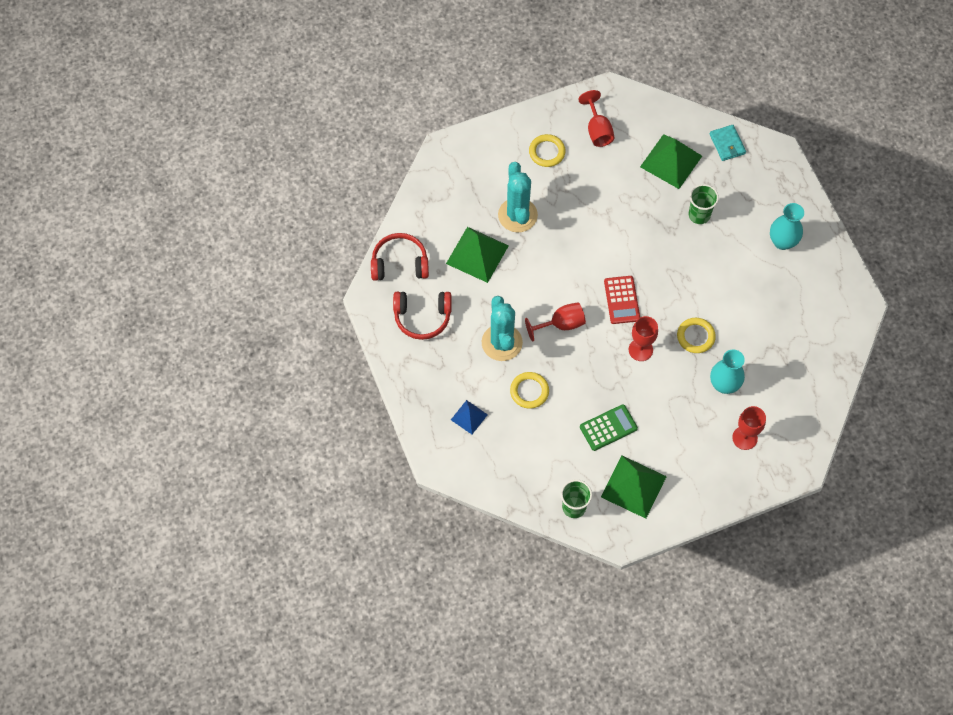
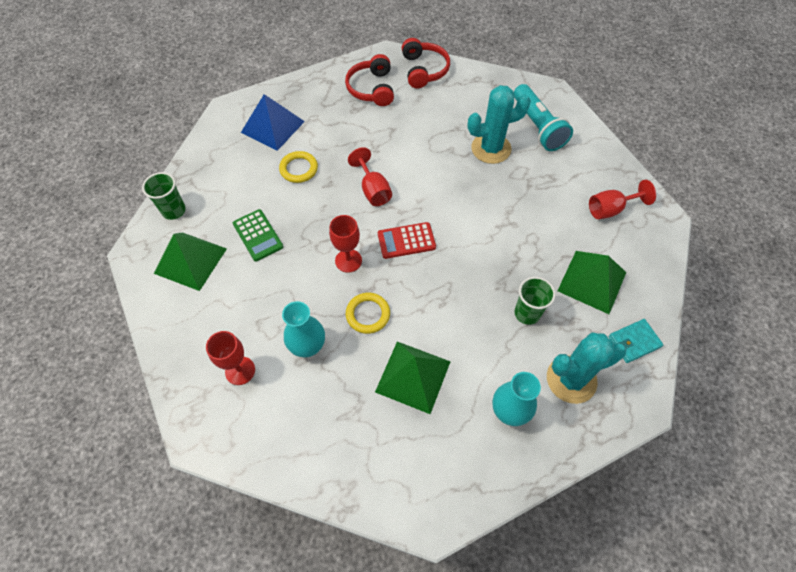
camera: 85 degrees right, 5 degrees down
(469, 417) = (273, 127): blue pyramid -> blue pyramid, size x1.83
(477, 254) = (442, 121): green pyramid -> green pyramid (413, 376)
(492, 169) = (538, 127): none -> turquoise flashlight
(502, 342) = (350, 145): turquoise cactus -> turquoise cactus (571, 379)
(547, 152) = (570, 167): yellow ring -> none

